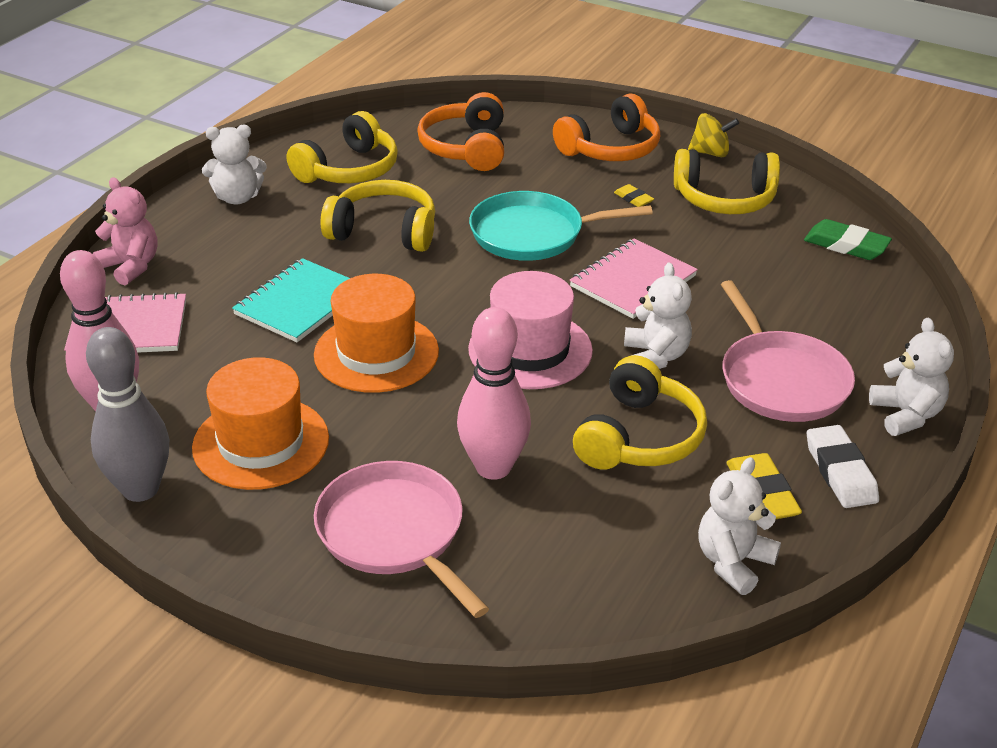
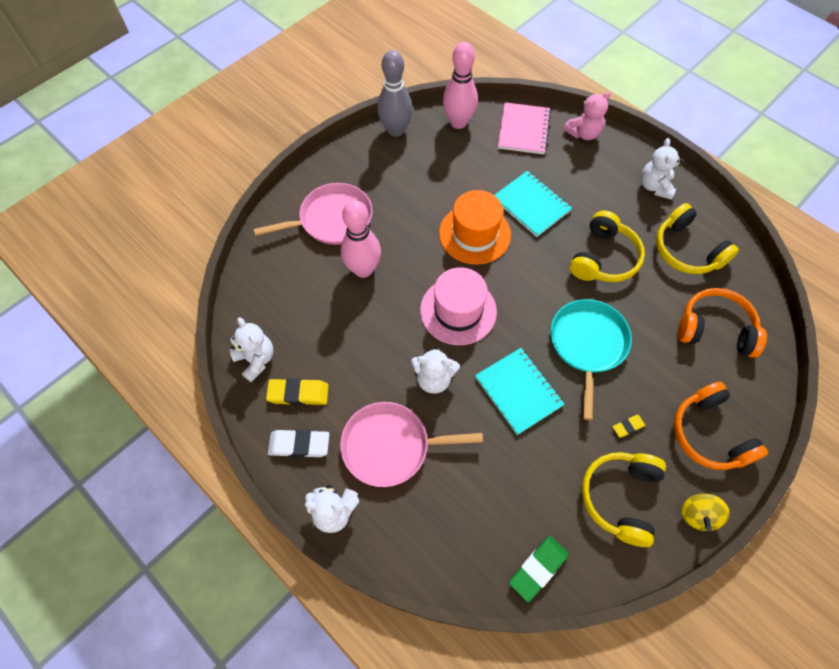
camera: 105 degrees right, 25 degrees up
(261, 443) = (414, 176): orange hat -> none
(633, 281) = (518, 391): pink notebook -> turquoise notebook
(639, 437) = (364, 346): yellow headphones -> none

